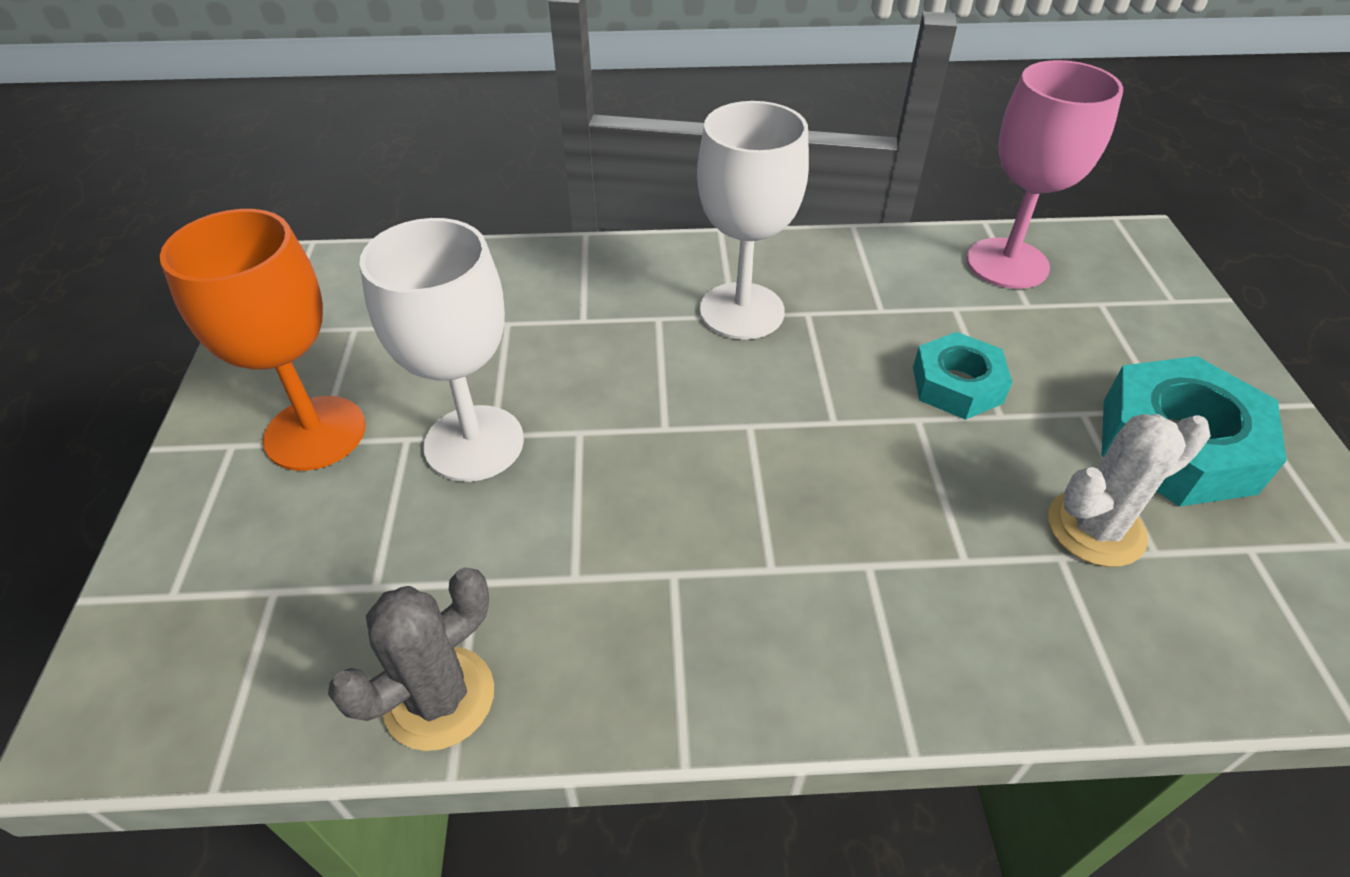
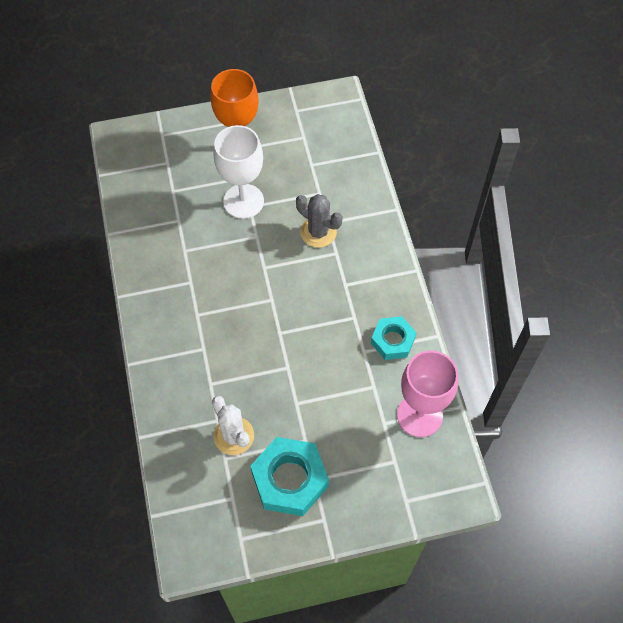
camera: 80 degrees right, 15 degrees up
(439, 698) = (133, 222): grey cactus -> grey cactus (318, 232)
(741, 311) = (348, 288): white goblet -> none
(957, 385) = (313, 385): turquoise nut -> turquoise nut (393, 340)

